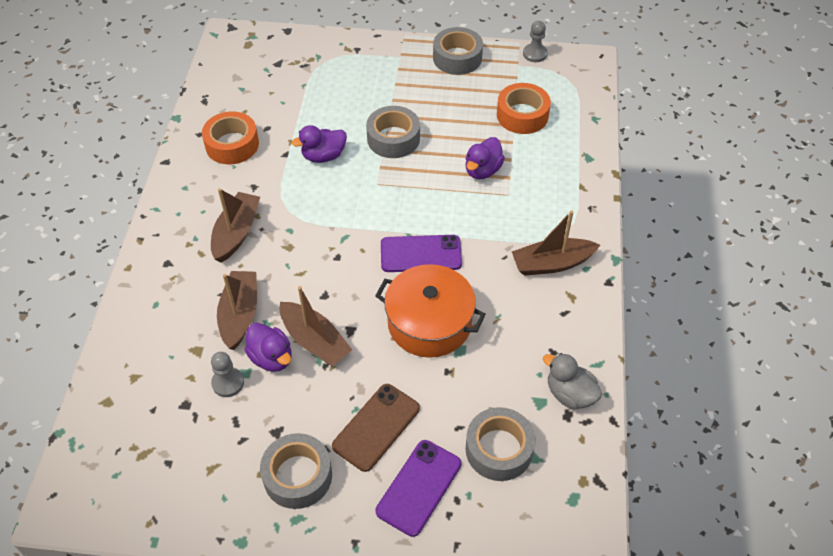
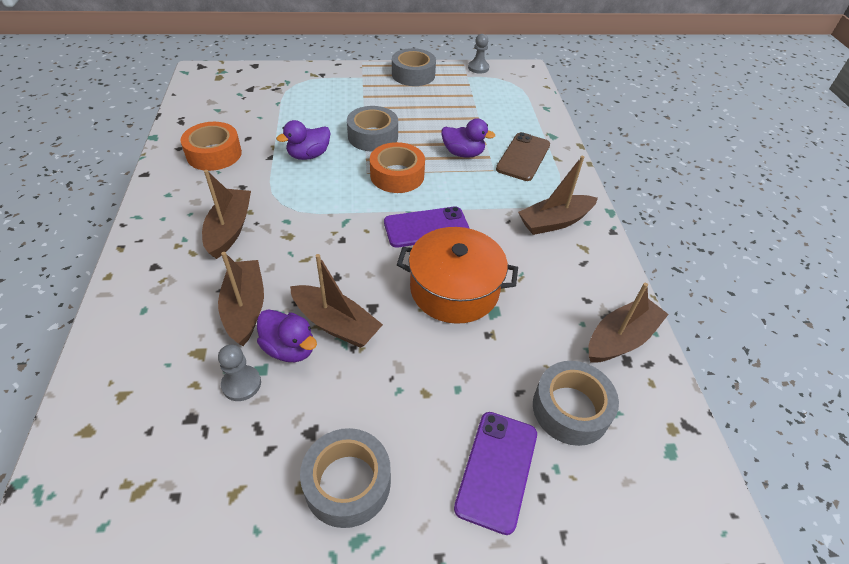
camera: 15 degrees left, 5 degrees down
(376, 427) = (428, 407): brown phone -> brown phone (523, 157)
(482, 170) = (463, 153): purple duck -> purple duck turned 90 degrees counterclockwise
(522, 115) = (483, 110): orange tape -> orange tape (397, 175)
(570, 394) = (620, 339): grey duck -> brown boat

